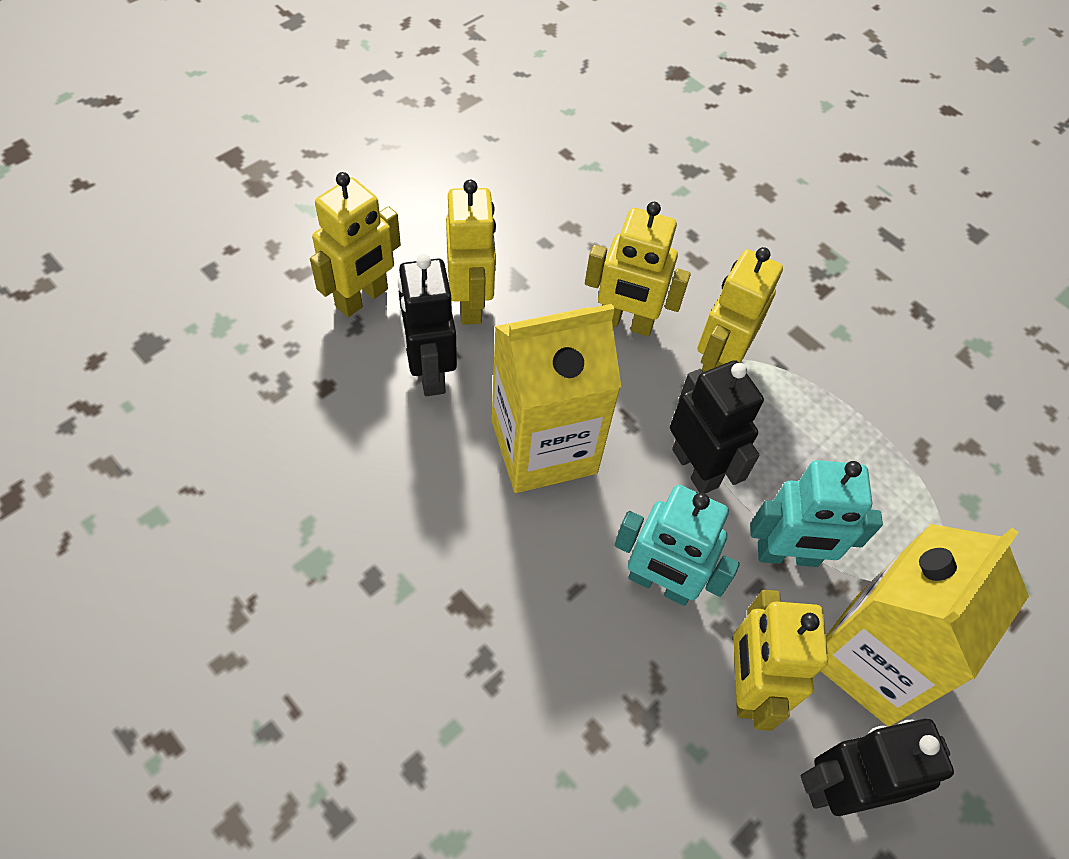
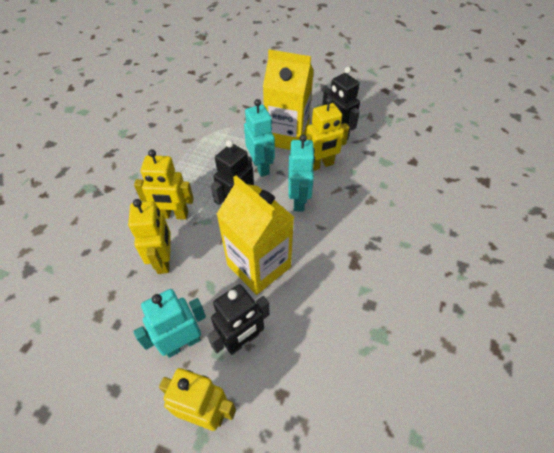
camera: 110 degrees left, 5 degrees down
(471, 303) = (182, 343): yellow robot -> turquoise robot

